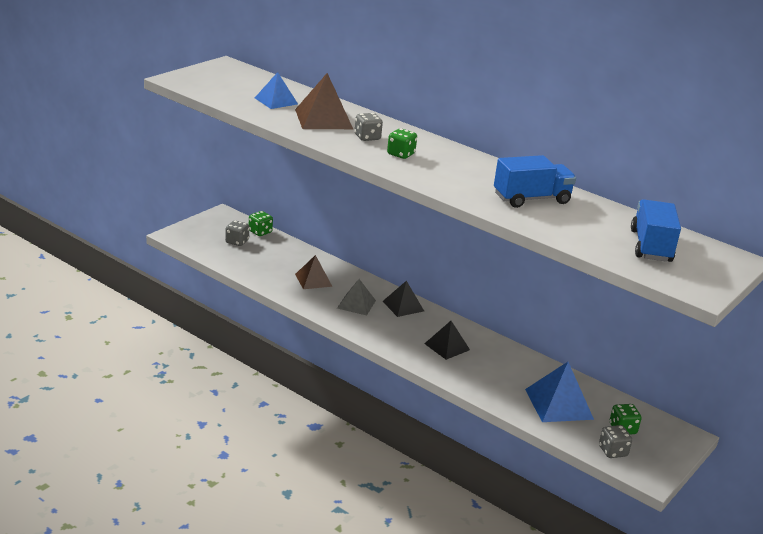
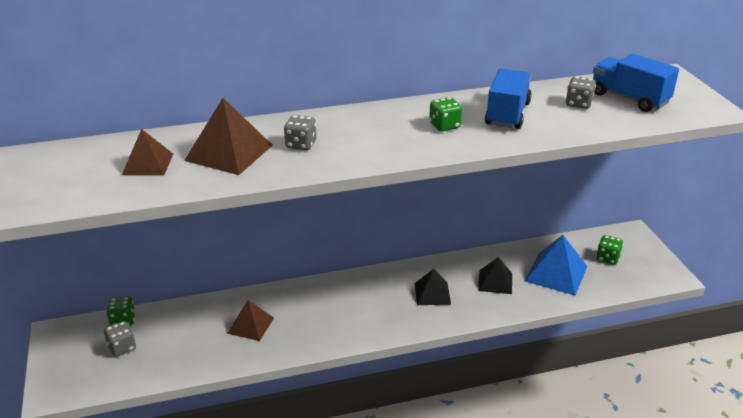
camera: 50 degrees left, 5 degrees up
(276, 101) = (148, 164): blue pyramid -> brown pyramid
(356, 304) = (318, 316): grey pyramid -> none
(401, 154) = (358, 141): green dice -> green dice (444, 126)
(403, 306) = (348, 288): black pyramid -> black pyramid (495, 282)
(612, 451) = (633, 278): grey dice -> grey dice (578, 104)

